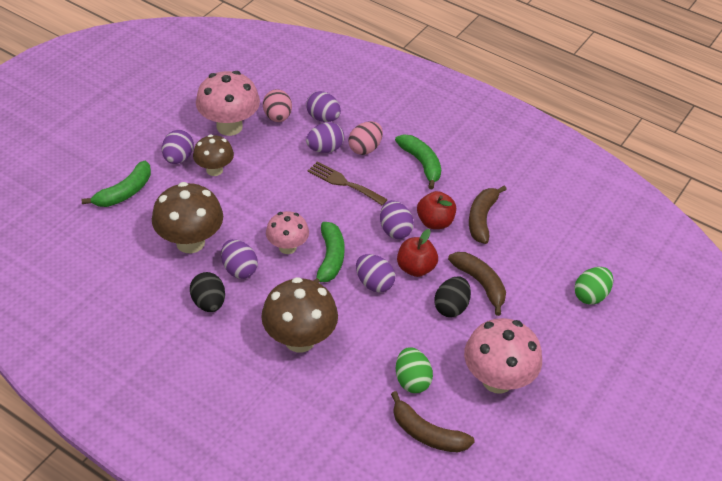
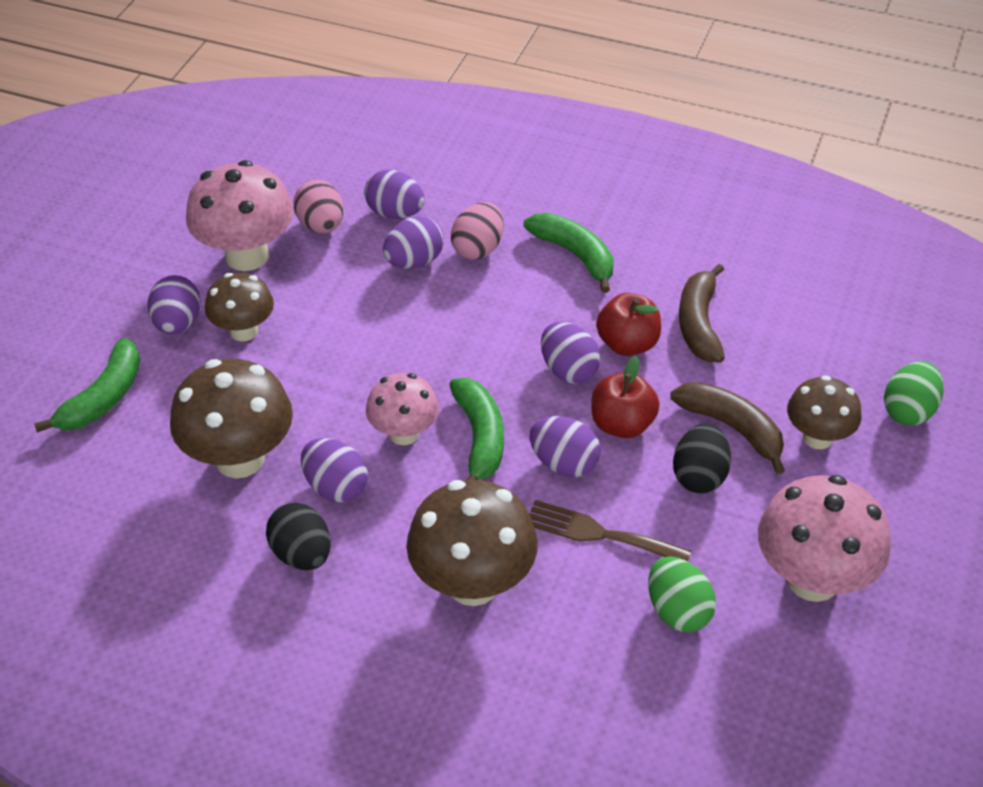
camera: 10 degrees left, 0 degrees up
(344, 183) = (462, 310): brown fork -> brown fork (599, 533)
(427, 433) = (732, 694): brown banana -> none
(529, 300) = (818, 437): none -> brown mushroom

